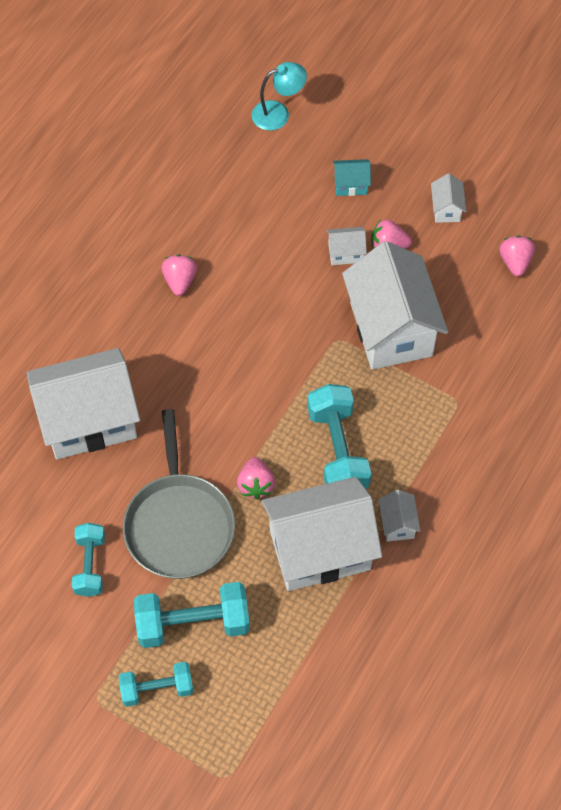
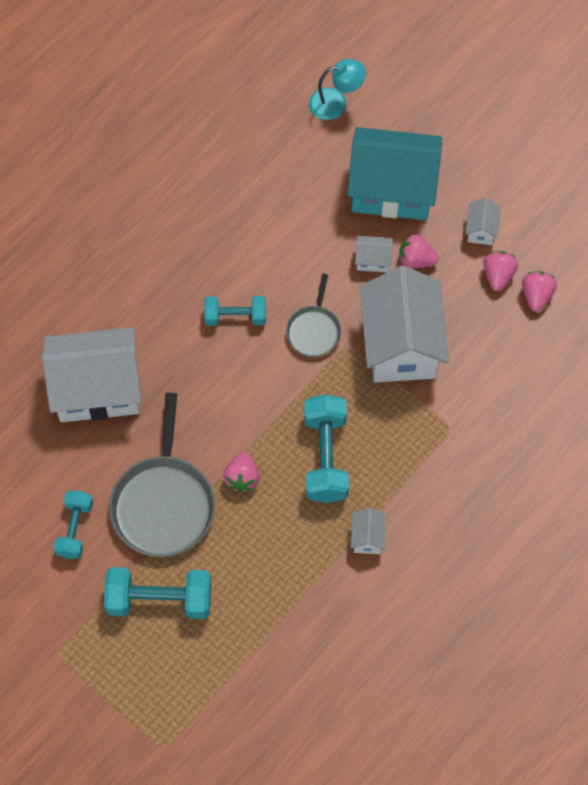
camera: 10 degrees right, 5 degrees up
(157, 689) = (116, 655): turquoise dumbbell -> turquoise dumbbell (235, 317)
(180, 281) = (207, 263): pink strawberry -> pink strawberry (498, 275)
(300, 329) = (314, 330): none -> grey pan
(320, 550) = (289, 550): white house -> none
(350, 185) = (392, 190): turquoise house -> turquoise house, size x2.44

